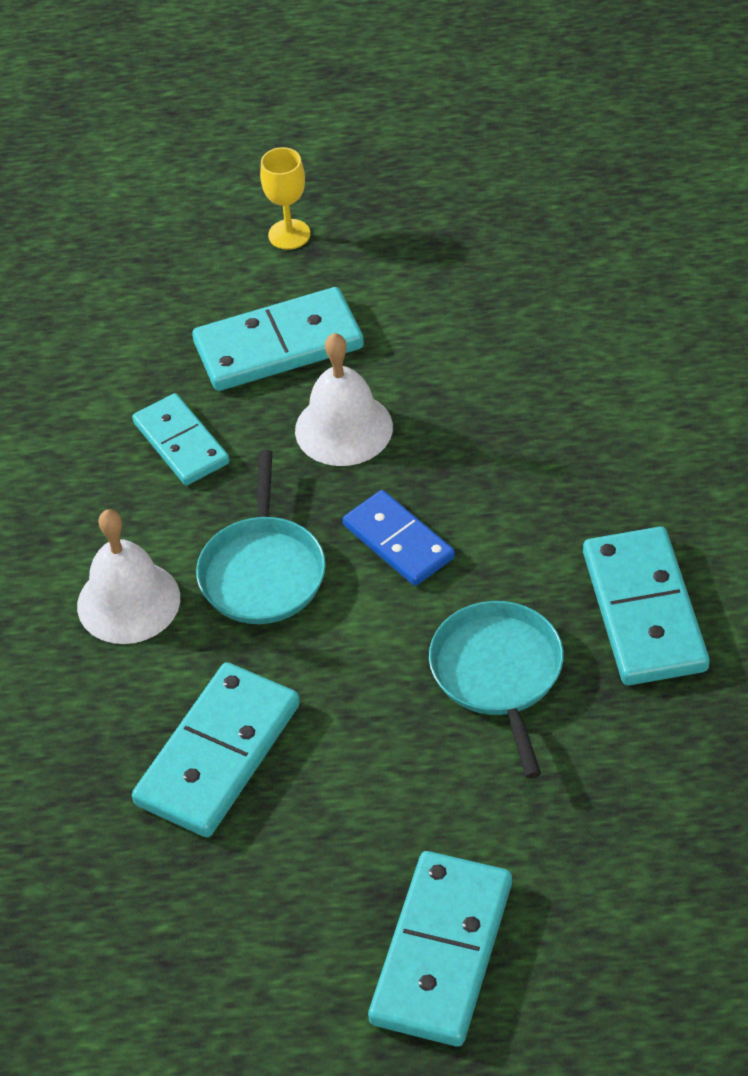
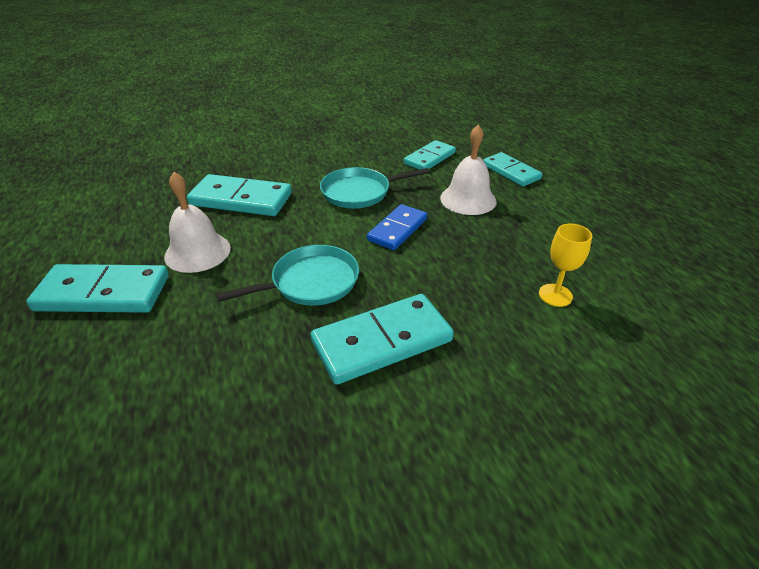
camera: 70 degrees right, 10 degrees down
(128, 602) = (328, 162): white bell -> white bell (197, 252)
(278, 345) = (511, 172): turquoise domino -> turquoise domino, size x0.65
(289, 234) = (588, 162): yellow goblet -> yellow goblet (555, 295)

